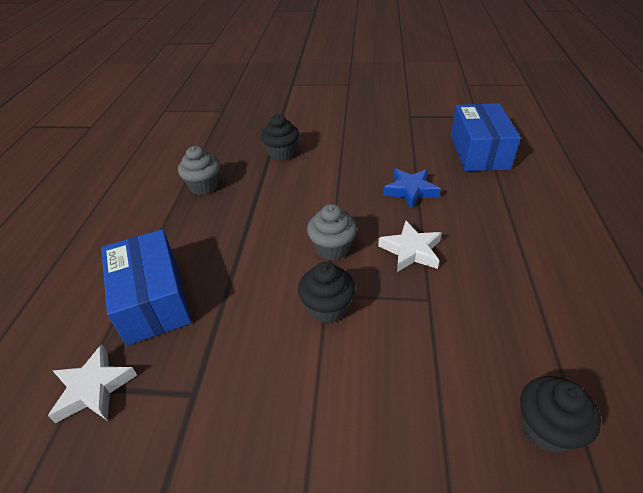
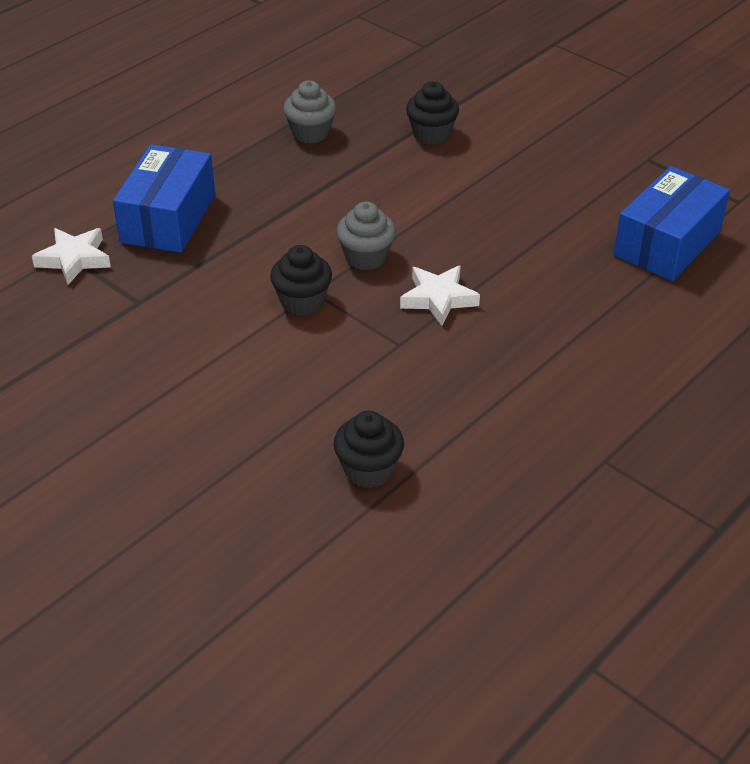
camera: 35 degrees right, 0 degrees up
(410, 191) = (519, 245): blue star -> none

